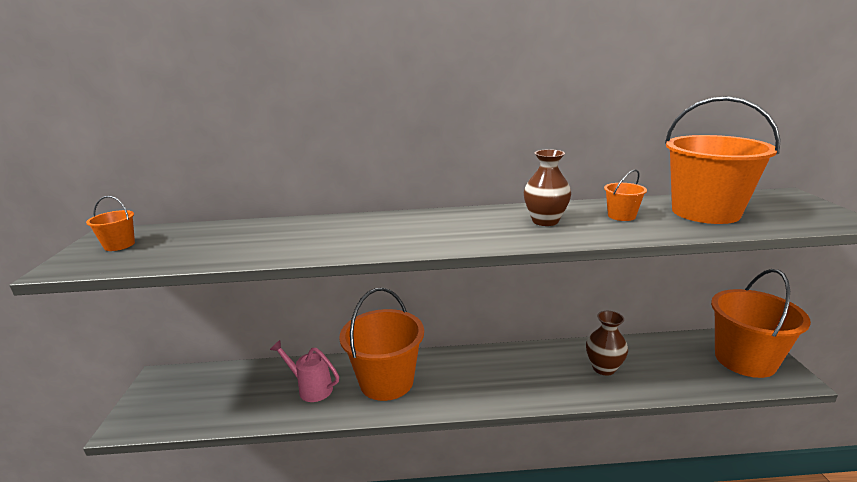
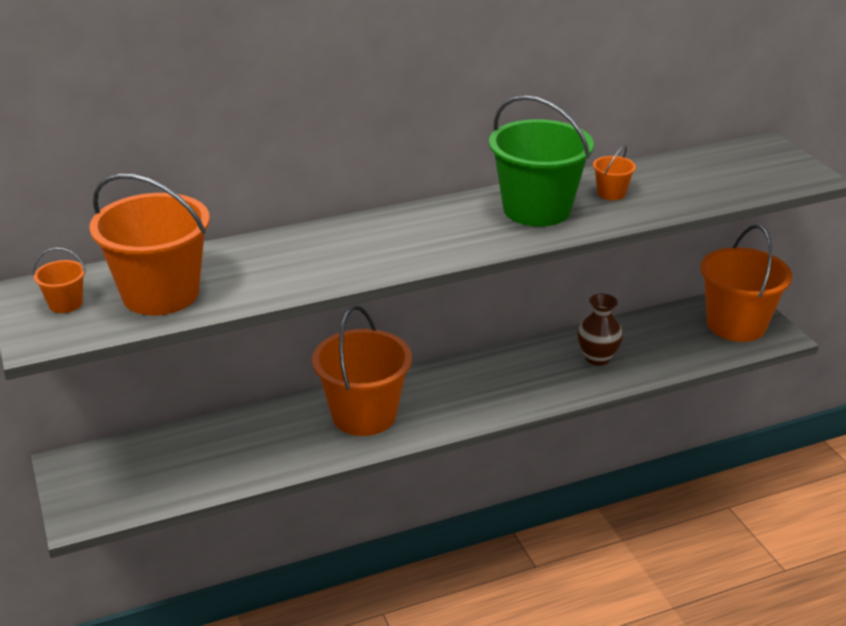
camera: 20 degrees left, 10 degrees up
(311, 388) = (278, 438): pink watering can -> none
(545, 221) = (537, 209): brown vase -> green bucket
(705, 212) = (691, 179): orange bucket -> orange bucket (160, 294)

